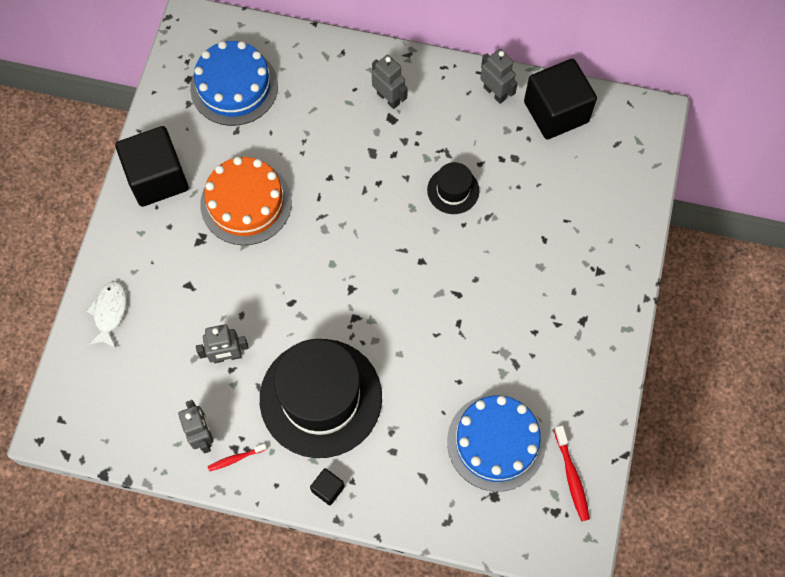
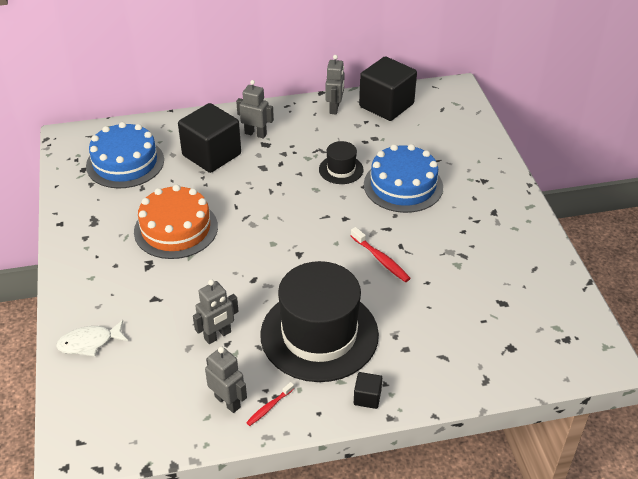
camera: 25 degrees left, 25 degrees down
(109, 312) = (89, 342): white fish -> white fish turned 90 degrees counterclockwise
(157, 178) = (88, 237): black cube -> black cube (211, 155)
(495, 93) = (334, 108): grey robot -> grey robot turned 75 degrees clockwise
(496, 442) = (485, 311): blue cake -> blue cake (403, 185)
(571, 477) = (561, 311): red toothbrush -> red toothbrush (381, 259)

